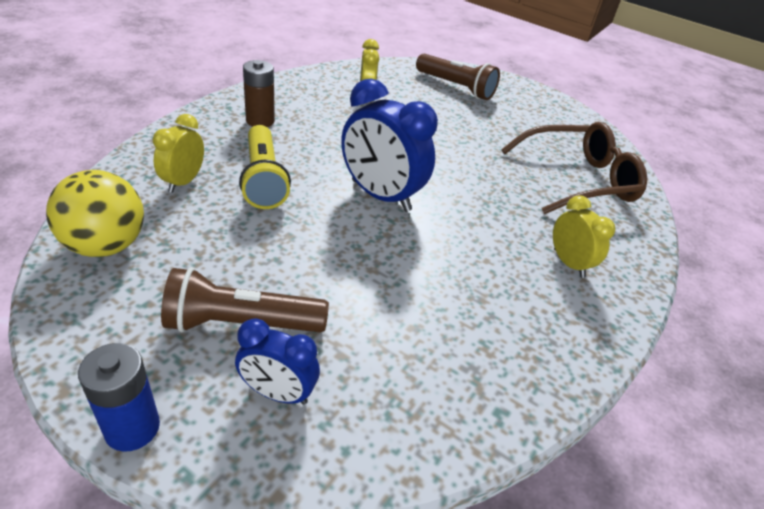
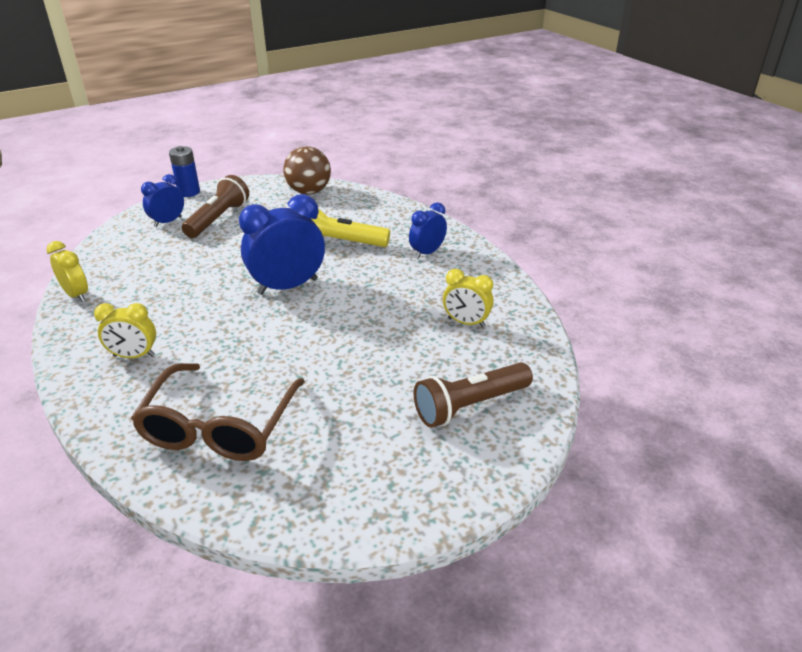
camera: 120 degrees right, 5 degrees down
(106, 245) = (309, 192): yellow ball -> brown ball
(183, 182) = (356, 215): yellow clock -> yellow clock (76, 295)
(260, 121) = (427, 253): brown battery -> blue clock

